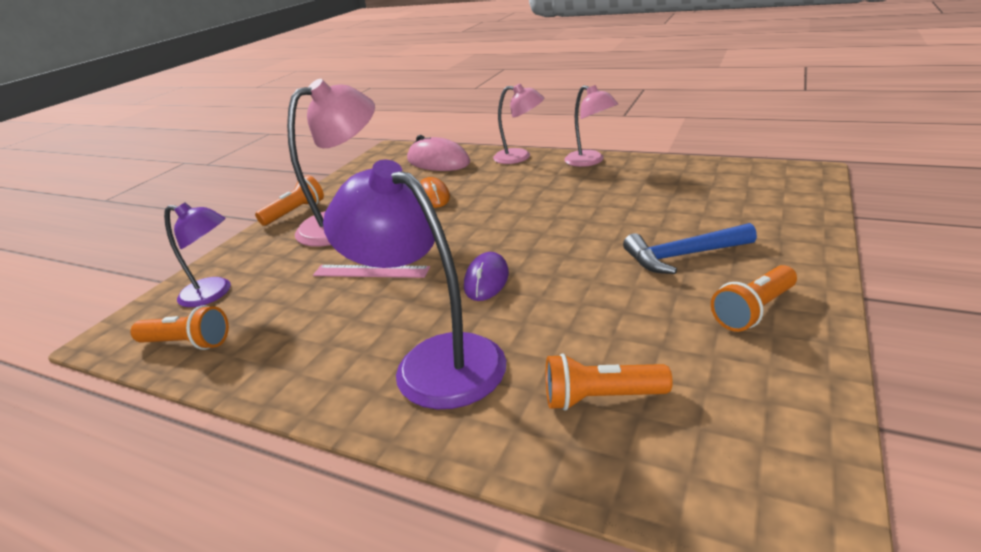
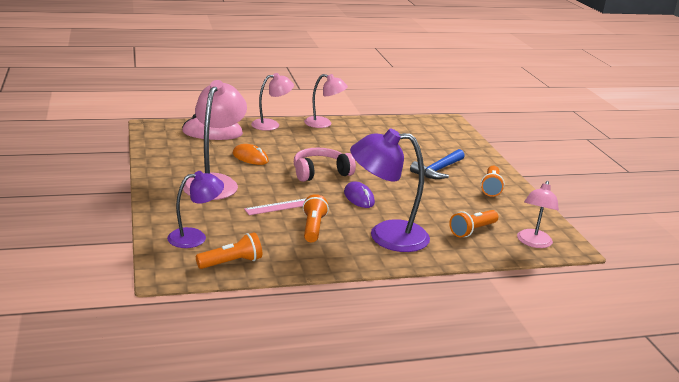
camera: 45 degrees left, 5 degrees down
(295, 212) = (156, 181): orange flashlight -> orange flashlight (313, 228)
(488, 230) = (320, 173): none -> pink headphones
(710, 477) = (533, 243): none -> pink lamp

